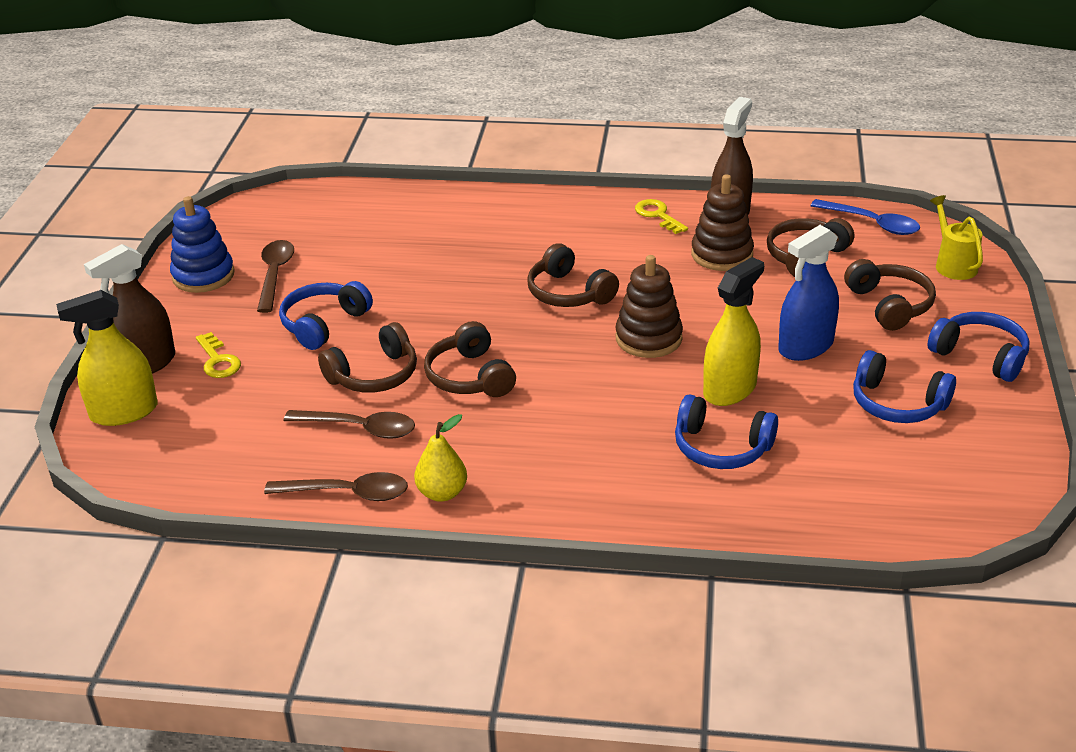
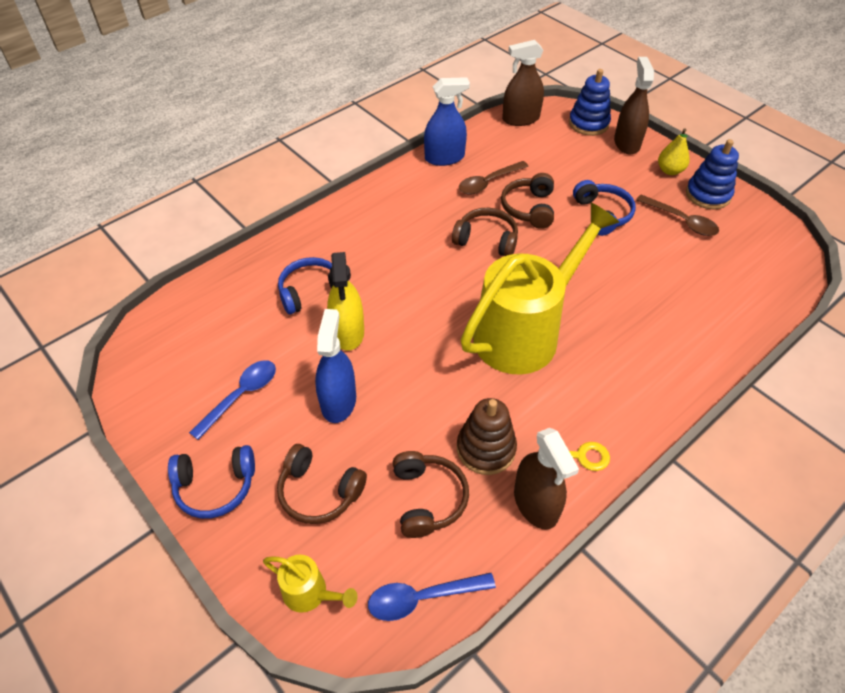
camera: 130 degrees right, 15 degrees up
(124, 412) = (588, 123): yellow spray bottle -> blue stacking toy
(171, 475) = (520, 119): none -> brown spray bottle
(218, 360) = (604, 165): yellow key -> none
(347, 493) = (444, 158): brown spoon -> blue spray bottle
(442, 493) = (408, 183): yellow pear -> yellow pear (670, 170)
(569, 293) = (525, 331): brown headphones -> yellow watering can
(648, 338) = (435, 333): brown stacking toy -> none
(897, 404) = (241, 396): blue headphones -> blue spoon

